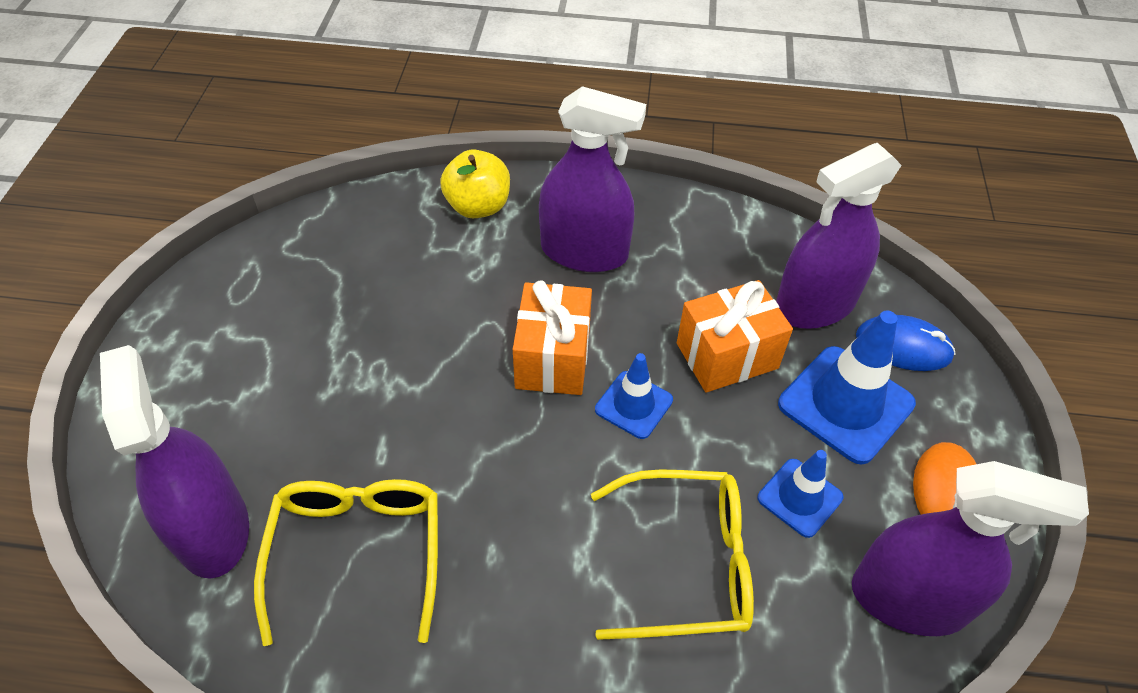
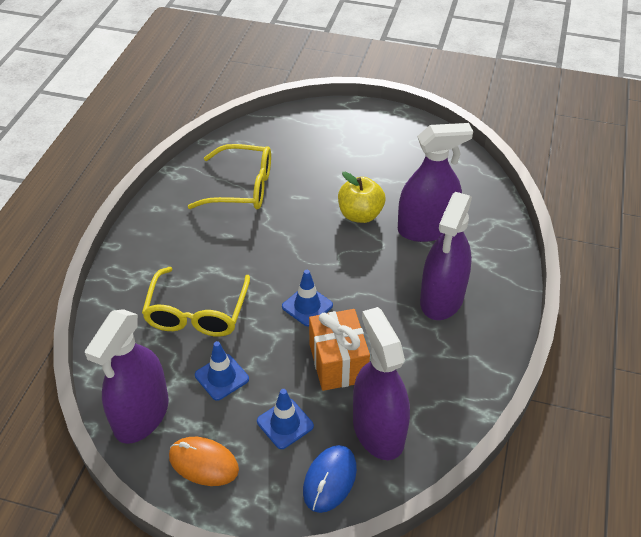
camera: 100 degrees right, 5 degrees down
(212, 529) = (268, 141): purple spray bottle -> purple spray bottle (426, 229)
(478, 206) = (489, 246): yellow apple -> yellow apple (360, 215)
(553, 358) = (349, 272): orange gift -> none
(845, 404) = (285, 424): blue traffic cone -> blue traffic cone, size x0.58

